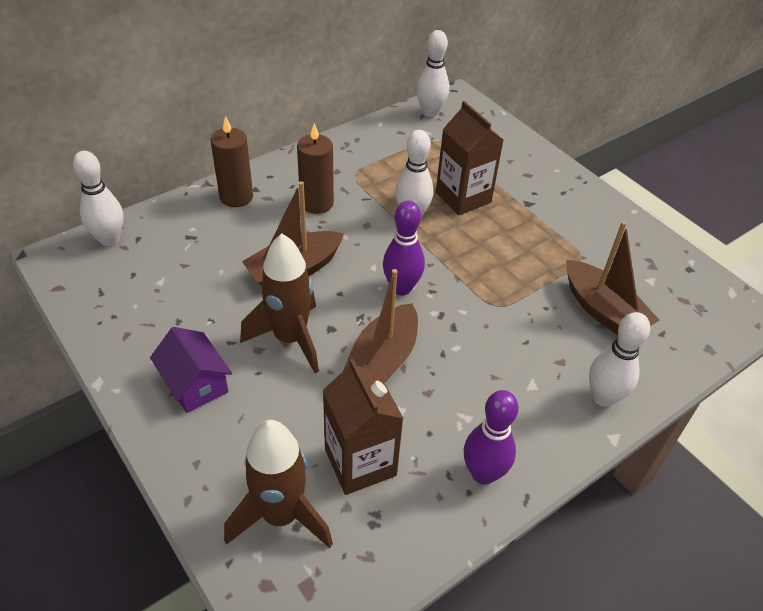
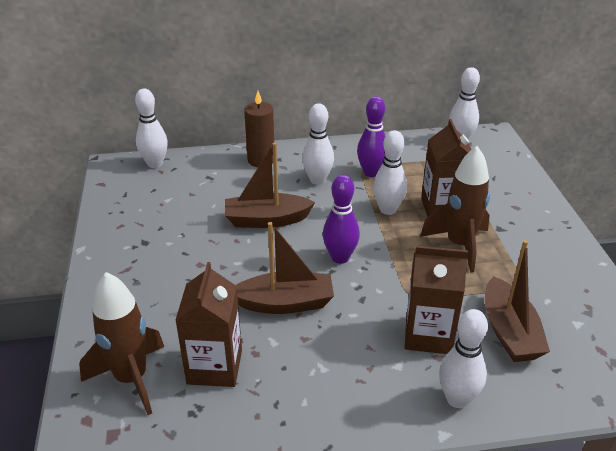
camera: 30 degrees right, 10 degrees down
(195, 383) = (141, 271): purple house -> none
(290, 339) = (228, 265): brown rocket -> brown rocket (459, 245)
(316, 203) = (317, 180): brown candle -> white bowling pin
(382, 361) = (285, 303): brown boat -> brown boat turned 150 degrees counterclockwise
(483, 473) = (305, 414): purple bowling pin -> purple bowling pin (371, 172)
(538, 342) = (428, 335): none -> brown carton

